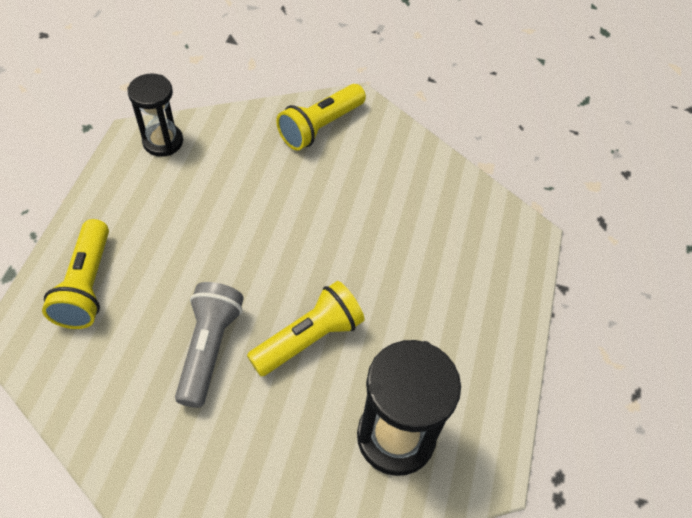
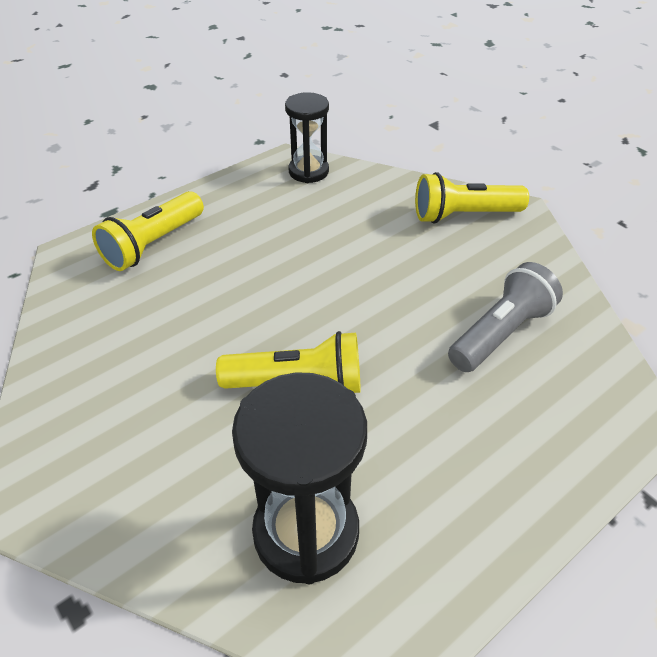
camera: 40 degrees right, 10 degrees down
(209, 349) = (201, 341): grey flashlight -> grey flashlight (500, 333)

